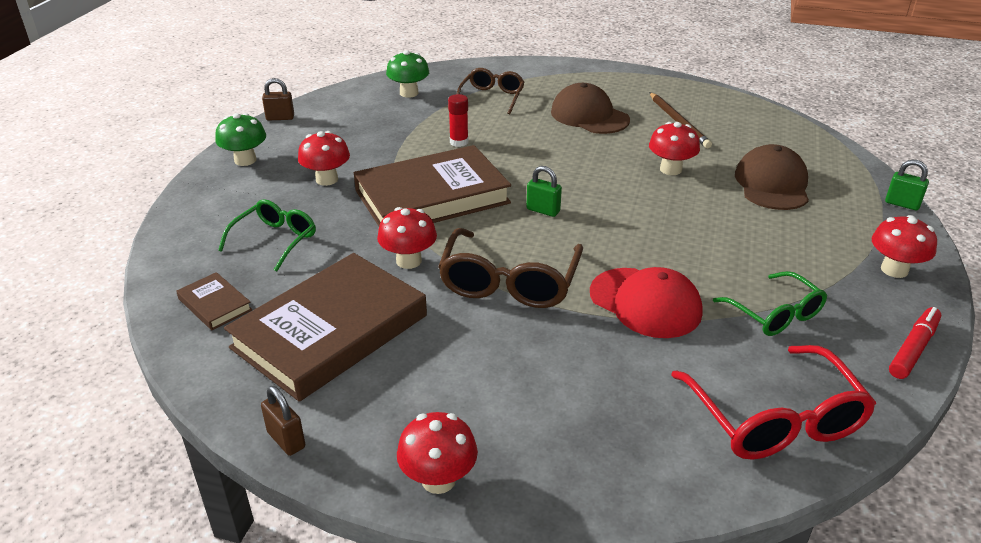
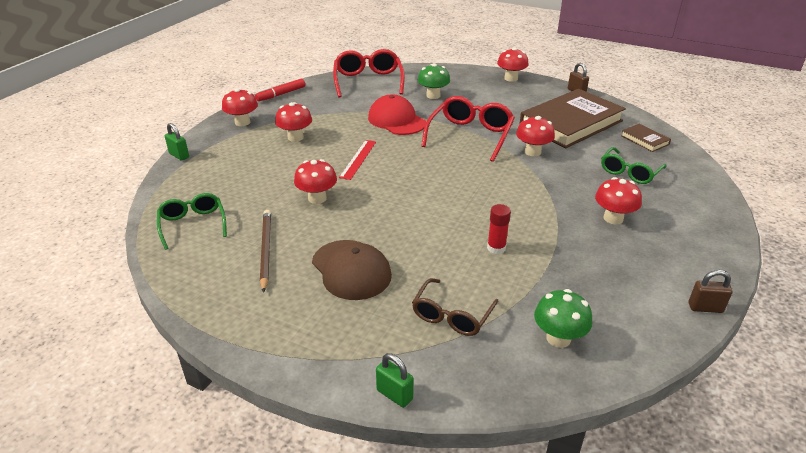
camera: 170 degrees left, 0 degrees up
(245, 160) = (703, 248): green mushroom -> green mushroom (433, 96)
(432, 197) = (520, 194): brown book -> none
(509, 282) = (470, 136): brown glasses -> red glasses
(543, 210) = (436, 175): green padlock -> green padlock (394, 395)
(659, 223) = (358, 159): none -> red ruler
(772, 184) = (250, 178): brown cap -> none
(774, 314) = (332, 111): green glasses -> green glasses (193, 225)
(779, 249) = (295, 137): none -> red mushroom

